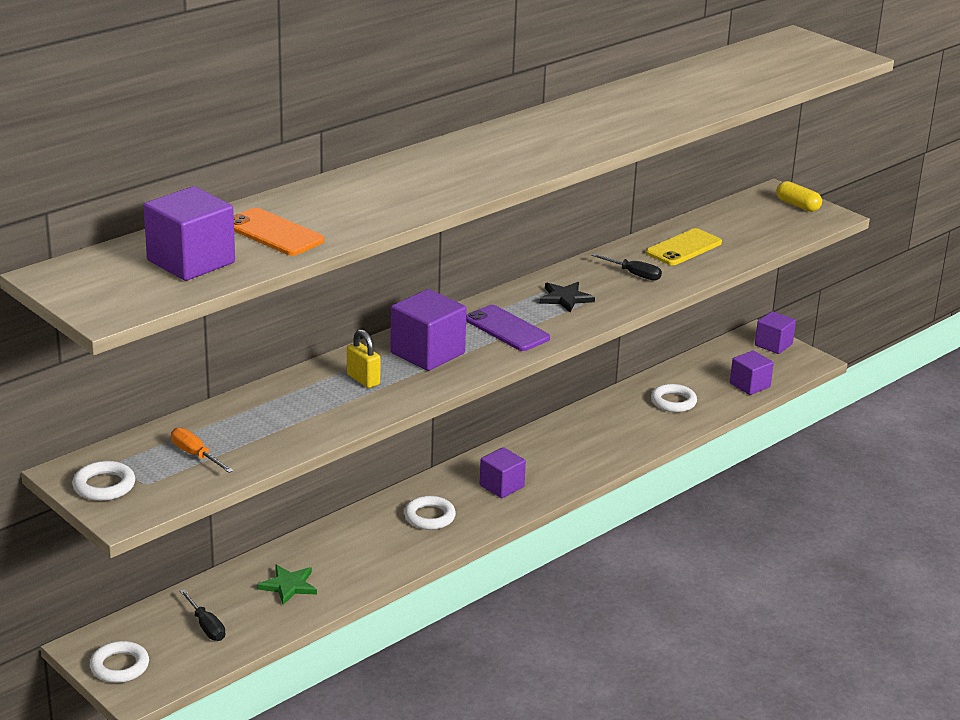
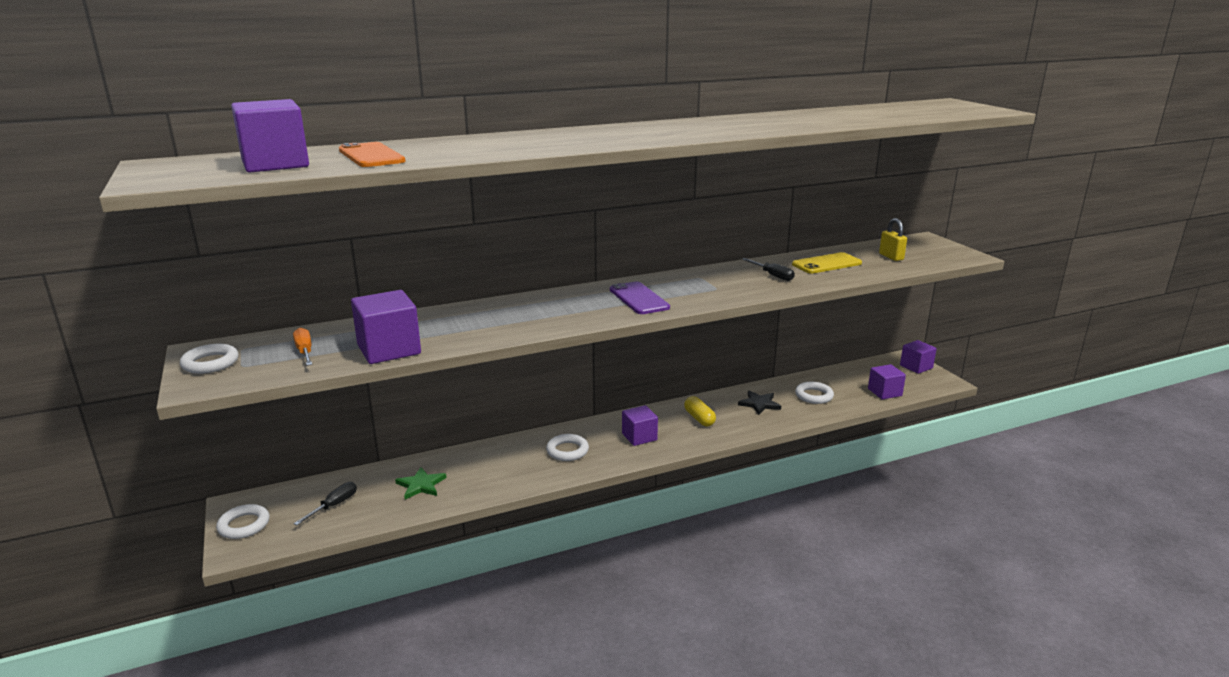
camera: 20 degrees right, 5 degrees down
(206, 626) = (334, 505): black screwdriver -> black screwdriver turned 135 degrees counterclockwise
(363, 379) = (491, 318): yellow padlock -> yellow padlock (891, 257)
(427, 353) = (560, 307): purple cube -> purple cube (389, 349)
(565, 298) = (703, 284): black star -> black star (759, 404)
(797, 205) = (941, 247): yellow capsule -> yellow capsule (699, 418)

